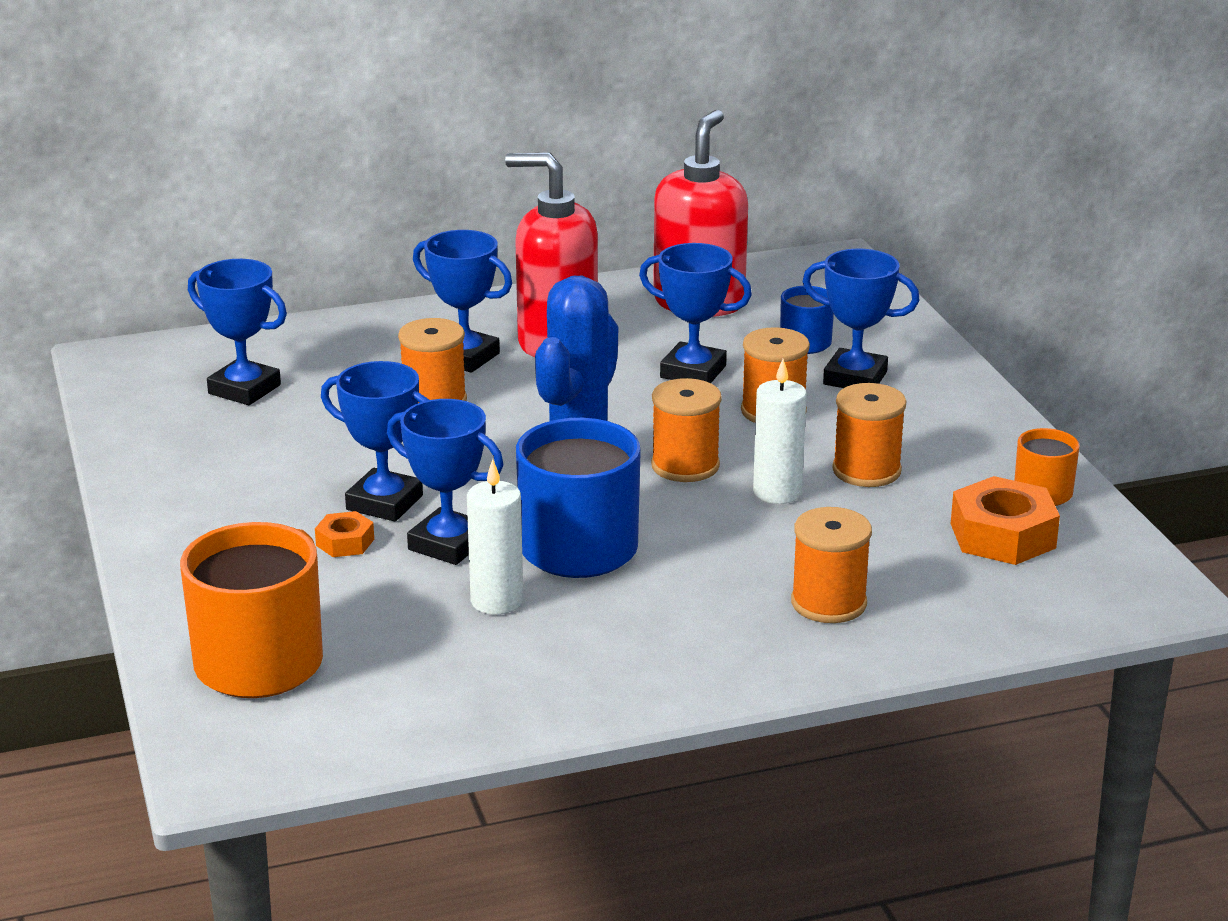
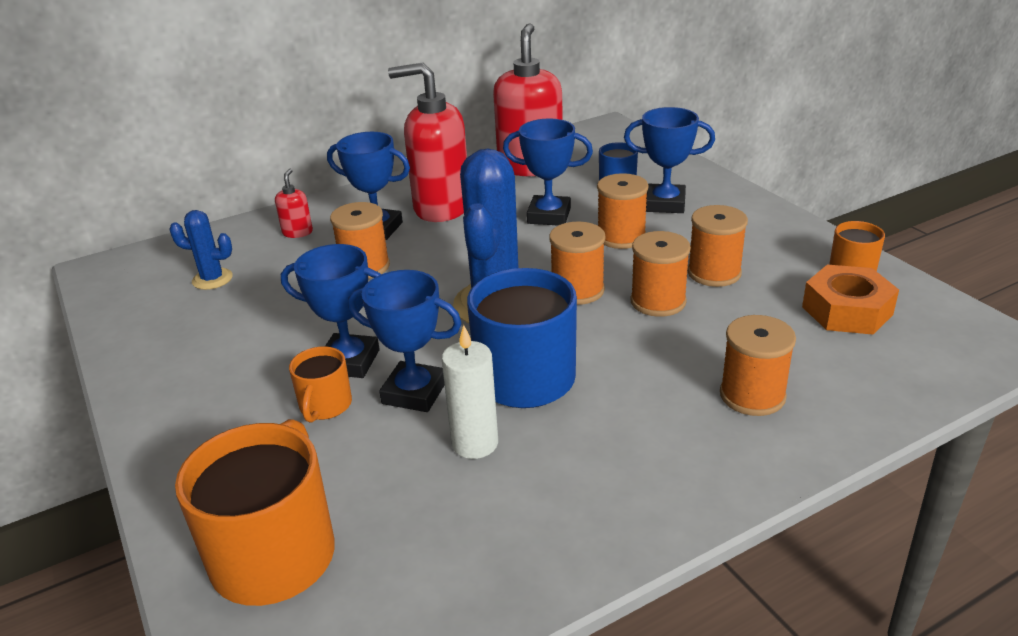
camera: 10 degrees left, 5 degrees up
(244, 389) = (212, 279): blue trophy -> blue cactus
(345, 542) = (325, 406): orange nut -> orange mug
(362, 347) = (297, 232): none -> red soap dispenser
(777, 492) = (658, 301): white candle -> orange spool

